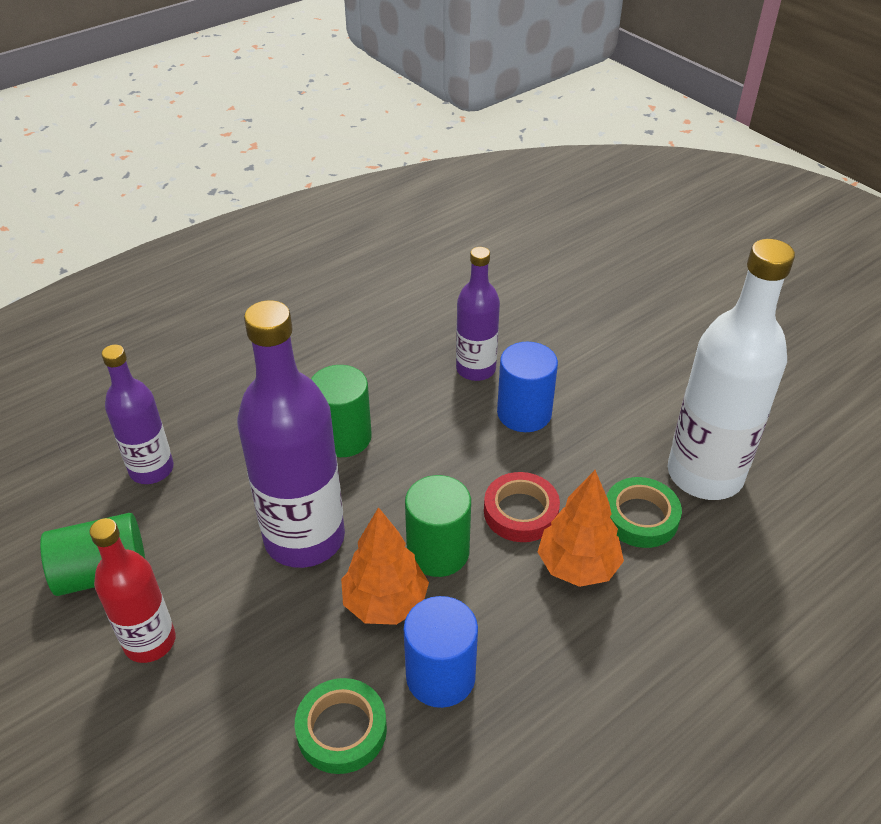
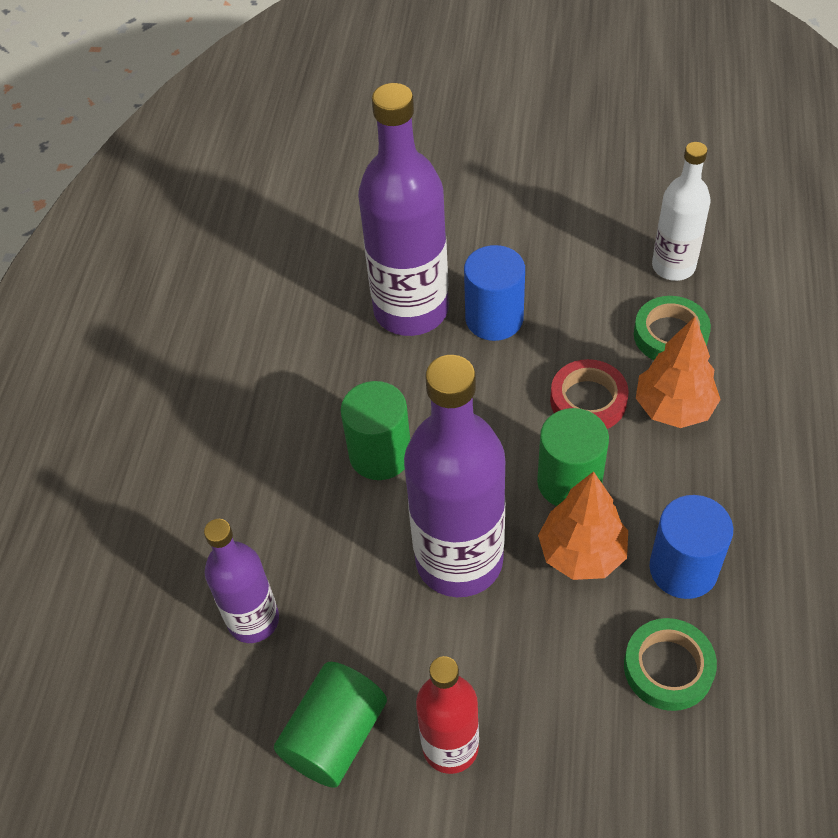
camera: 40 degrees left, 10 degrees up
(476, 369) = (411, 310): purple bottle -> purple bottle, size x1.71
(705, 474) = (673, 266): white bottle -> white bottle, size x0.58

